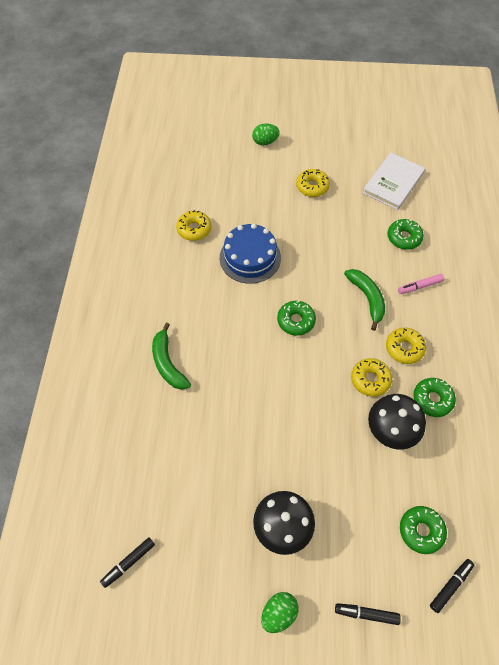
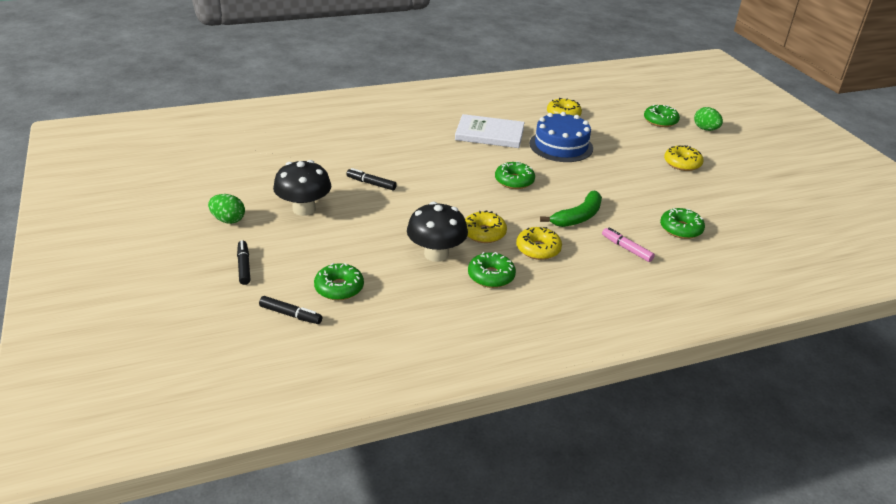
camera: 65 degrees right, 25 degrees down
(129, 563) = (243, 147): black marker -> black marker (371, 183)
(168, 363) = (420, 129): green banana -> none
(238, 164) = (660, 121): none -> green donut
(393, 183) = (749, 211): white book -> white book (489, 134)

